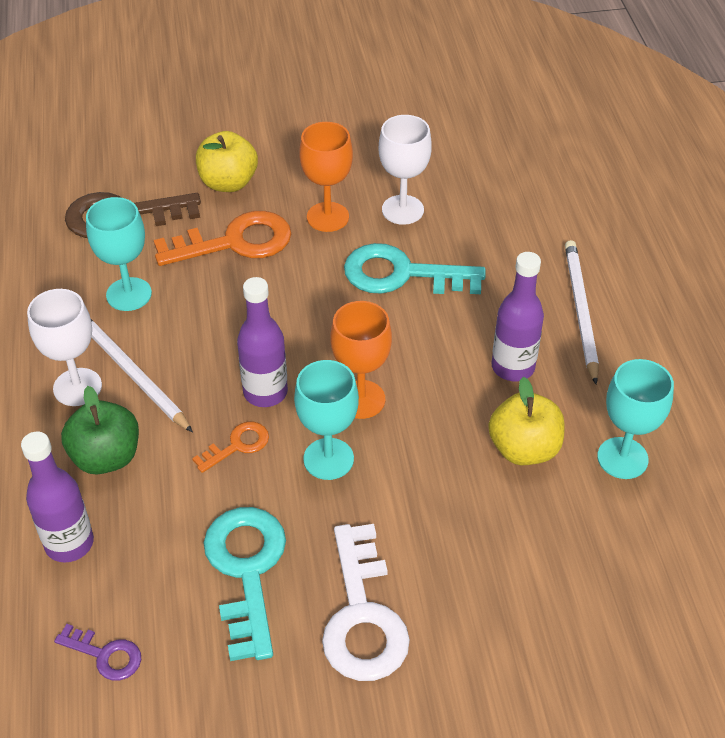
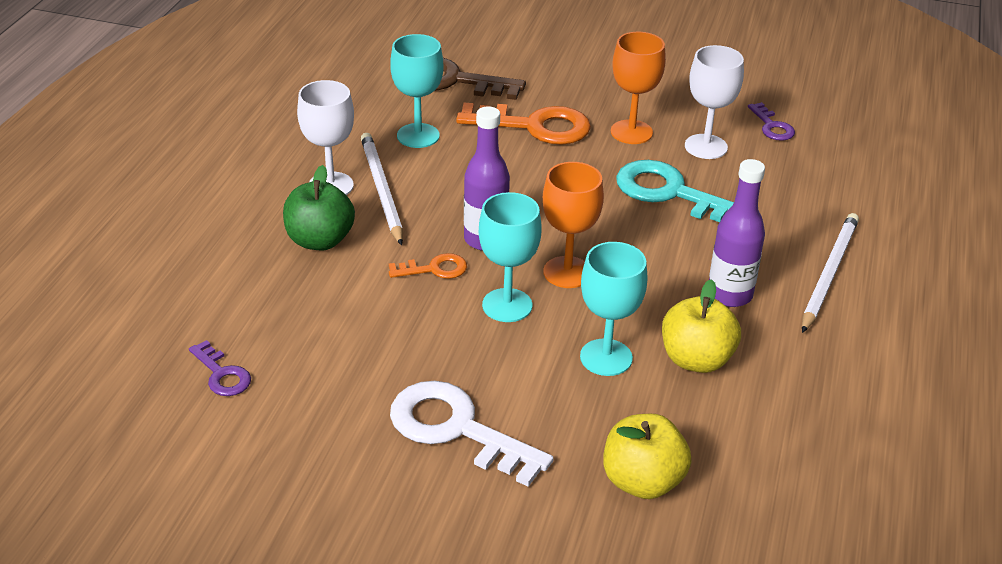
camera: 25 degrees right, 10 degrees down
(69, 543) = (248, 289): purple bottle -> none
(228, 183) = (559, 83): yellow apple -> yellow apple (642, 481)
(246, 570) = (379, 359): turquoise key -> none
(363, 616) = (456, 429): white key -> white key turned 105 degrees clockwise
(447, 166) = (772, 126): none -> purple key
(622, 458) = (791, 400): turquoise goblet -> turquoise goblet (606, 357)

